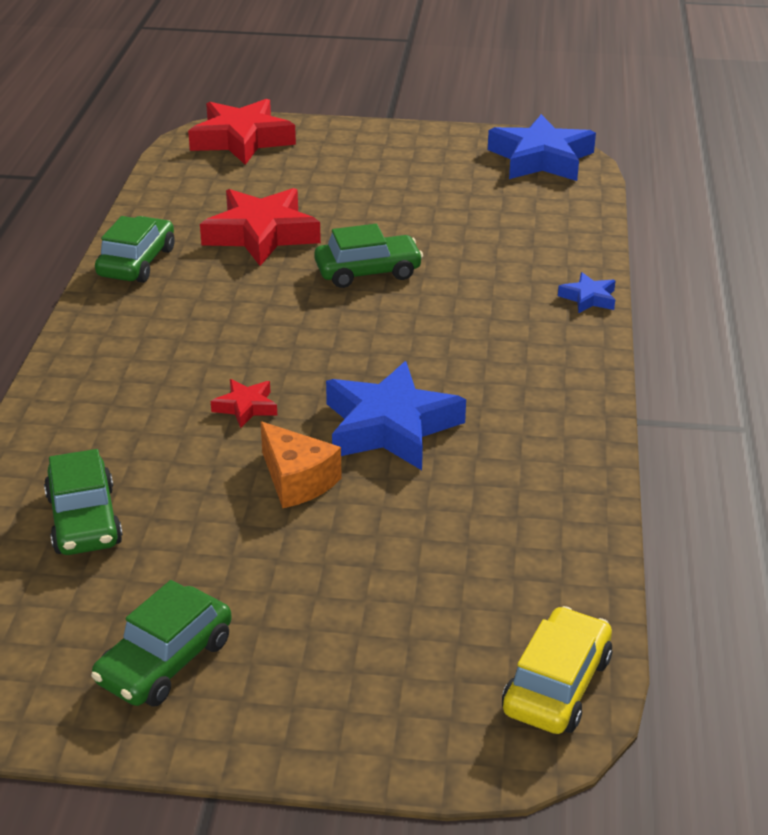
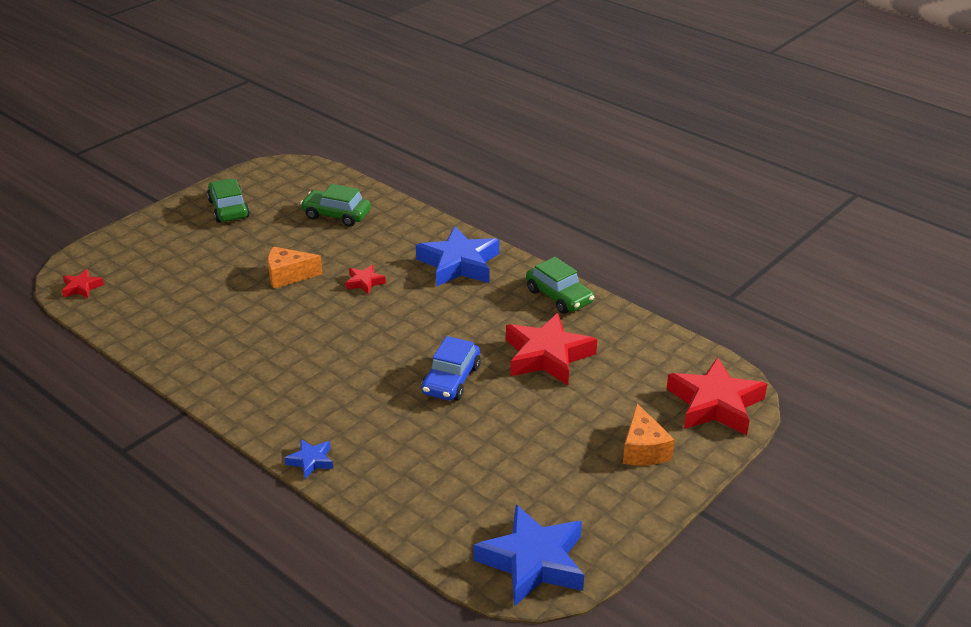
camera: 125 degrees right, 0 degrees up
(347, 153) = (643, 449): none -> orange cheese
(368, 272) = (451, 380): green car -> blue car
(390, 427) = (290, 319): blue star -> blue star (459, 264)
(556, 685) = (81, 287): yellow car -> red star

